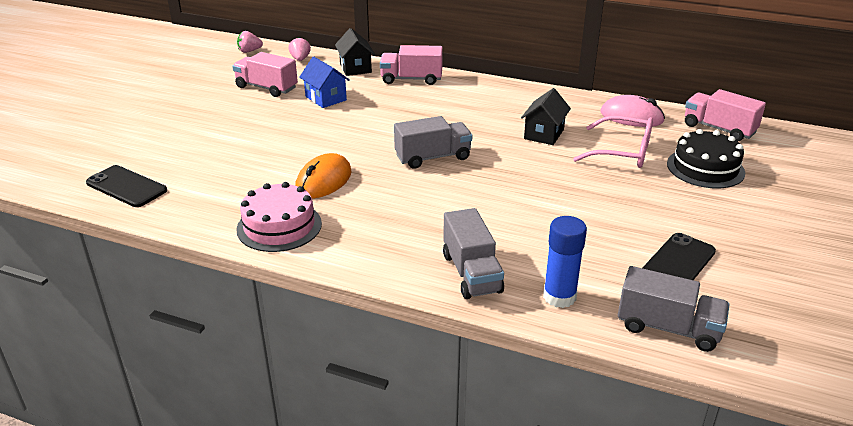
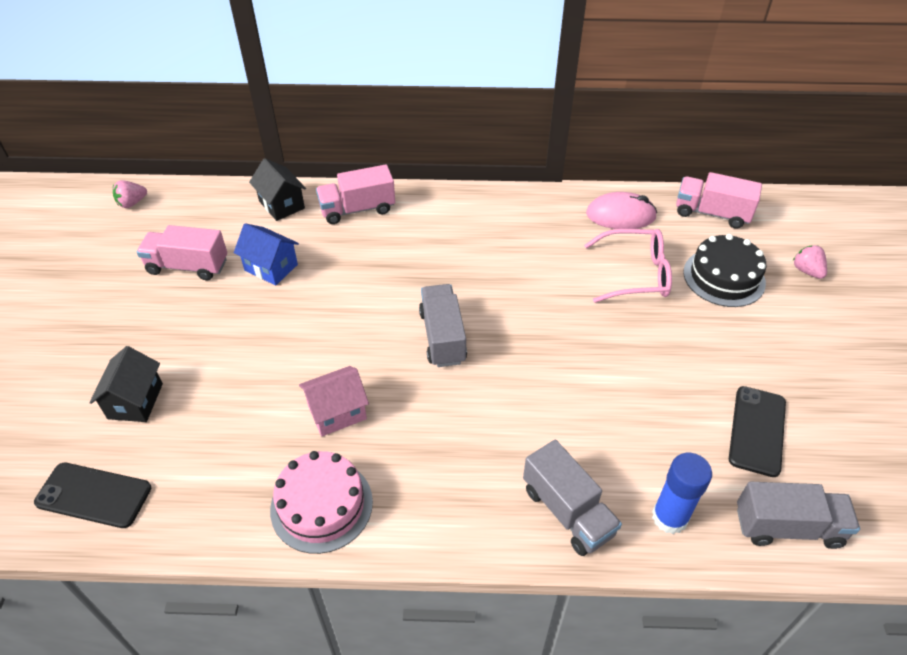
camera: 20 degrees left, 15 degrees up
(300, 59) = (205, 204): pink strawberry -> pink strawberry (807, 271)
(323, 181) = (337, 412): orange mouse -> pink house
(433, 157) = (442, 337): grey truck -> grey truck turned 60 degrees counterclockwise
(544, 134) = (544, 266): black house -> black house (135, 401)

